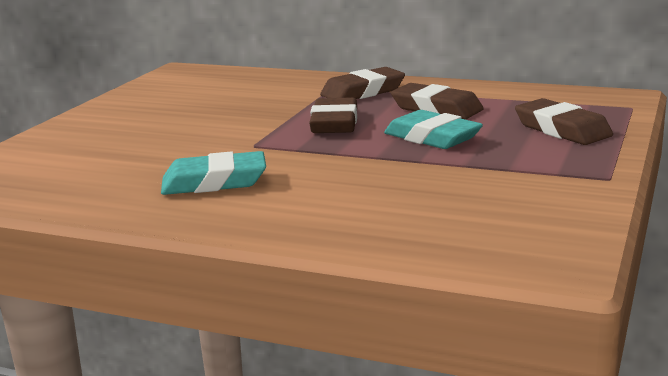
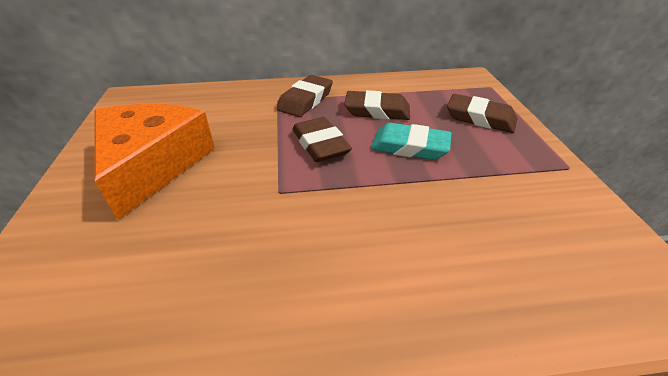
camera: 30 degrees left, 20 degrees up
(161, 114) = (153, 164): none -> orange cheese
(214, 182) = (292, 266): turquoise eraser -> none

